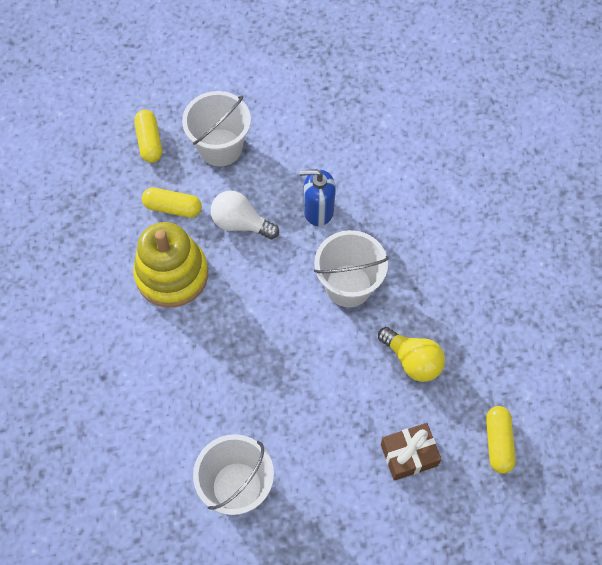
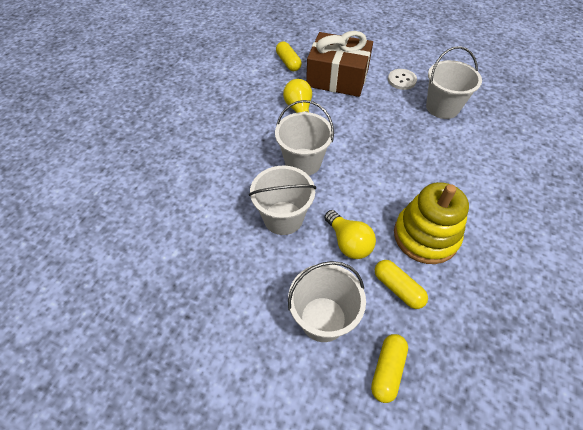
camera: 145 degrees left, 10 degrees down
(241, 223) = (348, 242): white light bulb -> yellow light bulb
(318, 210) = (283, 218): blue soap dispenser -> white bucket
(319, 511) = (401, 80): none -> white button
(409, 455) = (337, 78): brown gift -> brown gift, size x1.89
(498, 442) = (288, 62): yellow capsule -> yellow capsule turned 60 degrees counterclockwise

